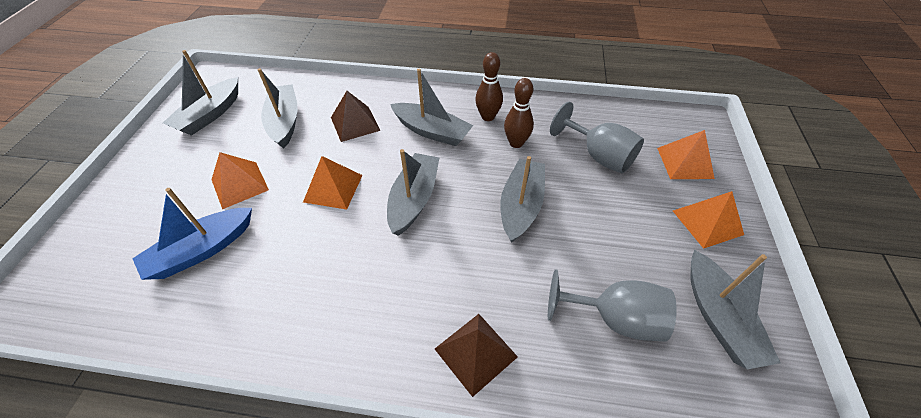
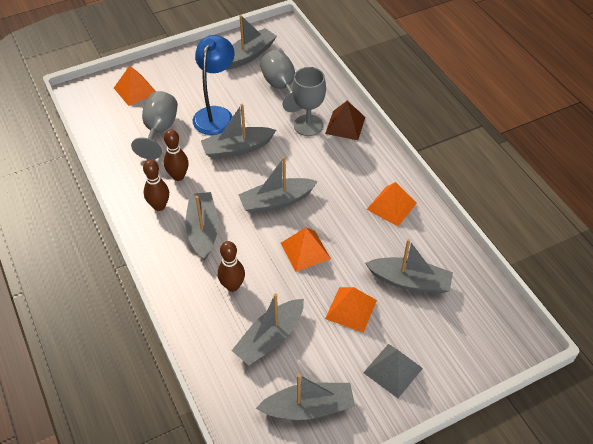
camera: 125 degrees left, 0 degrees up
(159, 177) = (393, 370): none -> grey pyramid
(201, 250) = (410, 281): blue boat -> grey boat
(355, 123) = (232, 286): brown pyramid -> brown bowling pin
(509, 303) = (308, 125): none -> grey goblet
(596, 214) = (216, 114): none -> blue lamp
(707, 222) = (184, 70): orange pyramid -> orange pyramid (391, 206)

